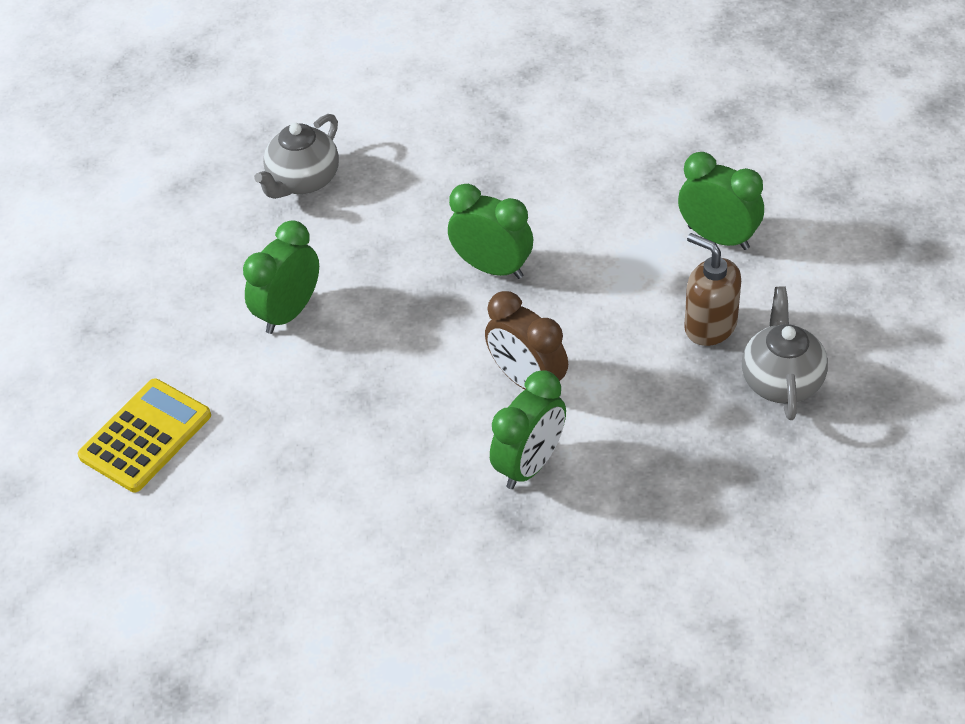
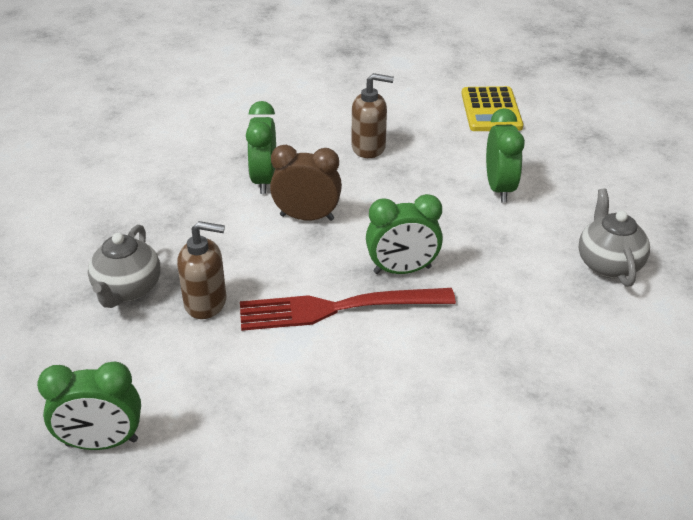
camera: 140 degrees right, 10 degrees down
(359, 452) = (369, 148): none -> brown soap dispenser
(589, 258) = (338, 308): none -> red fork
(718, 237) = (247, 373): green clock -> green clock (102, 442)
(781, 381) = (127, 290): grey teapot -> grey teapot turned 45 degrees clockwise

